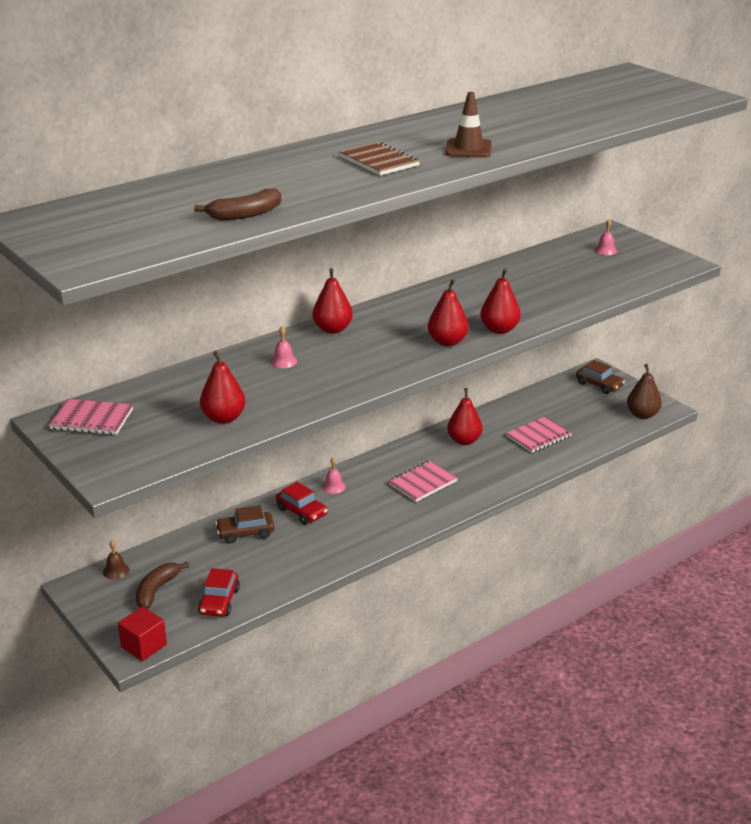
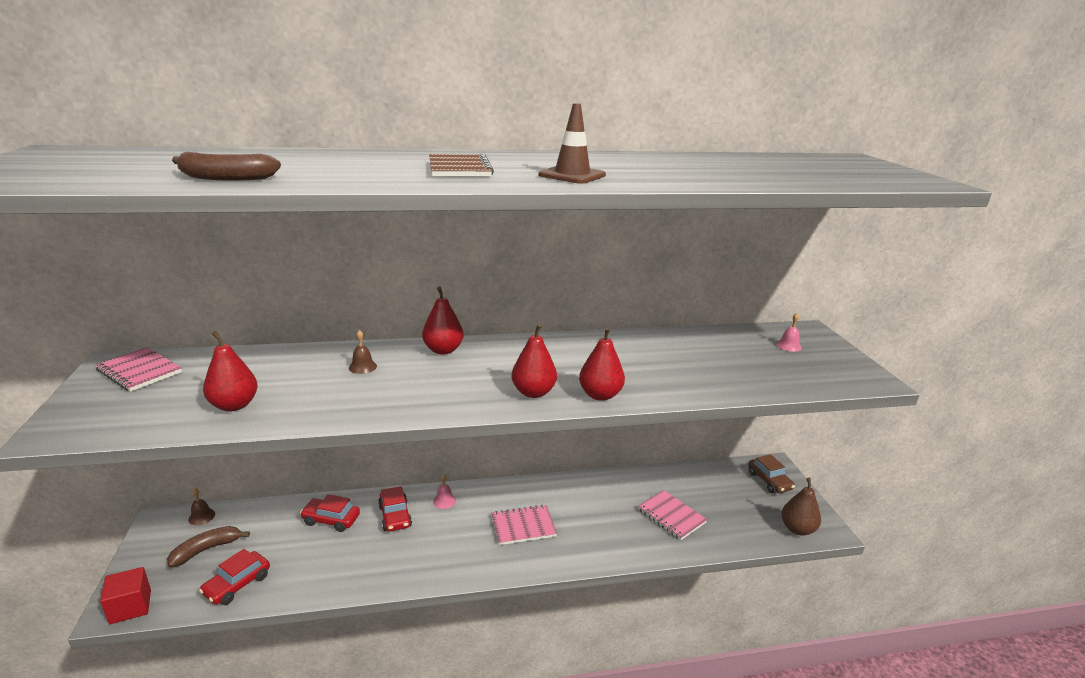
camera: 25 degrees right, 5 degrees down
(245, 533) = (331, 520): brown car -> red car
(283, 361) = (362, 367): pink bell -> brown bell
(464, 440) = (596, 495): red pear -> none
(538, 436) = (671, 516): pink notebook -> pink notebook turned 60 degrees clockwise

